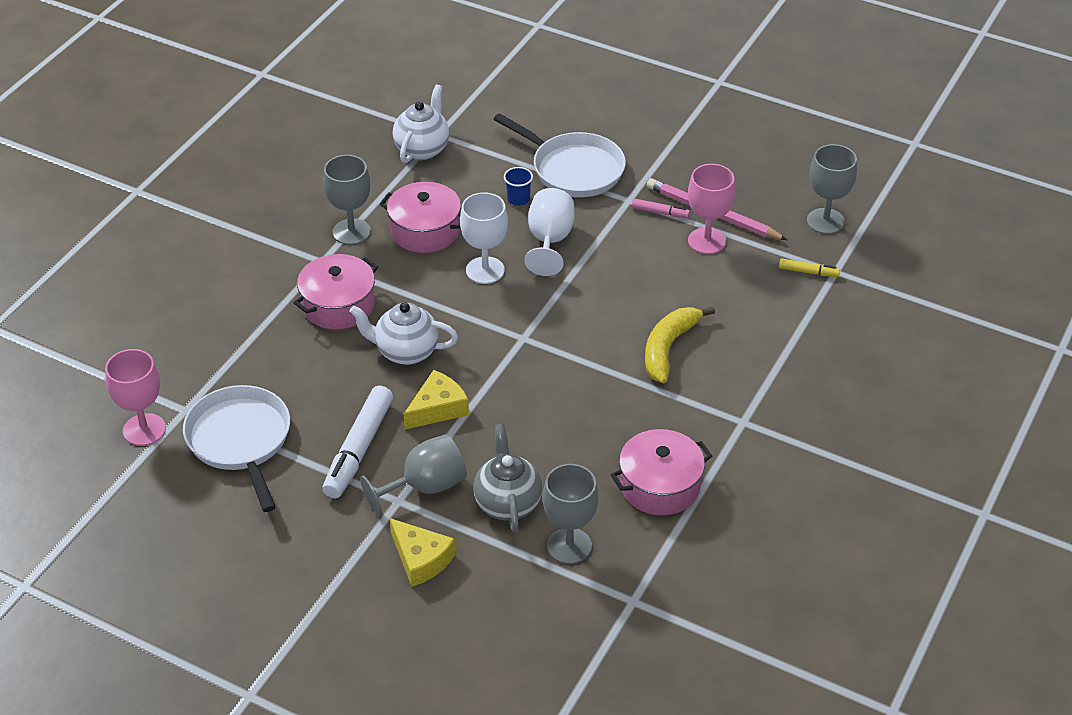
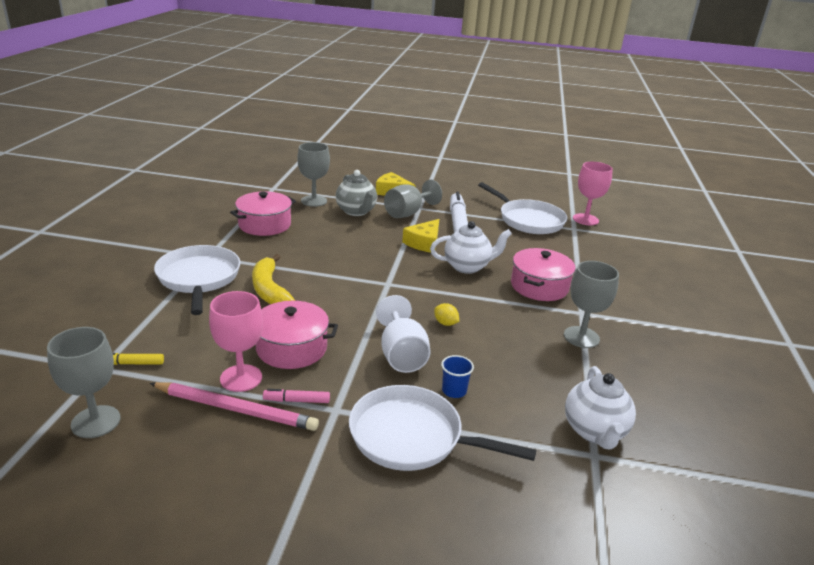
camera: 160 degrees right, 15 degrees down
(425, 230) = (520, 347): pink pot -> pink pot (291, 348)
(485, 270) = (445, 323): white goblet -> yellow lemon
(668, 348) = (269, 290): yellow banana -> yellow banana turned 150 degrees clockwise
(752, 380) = (199, 278): none -> white pan

